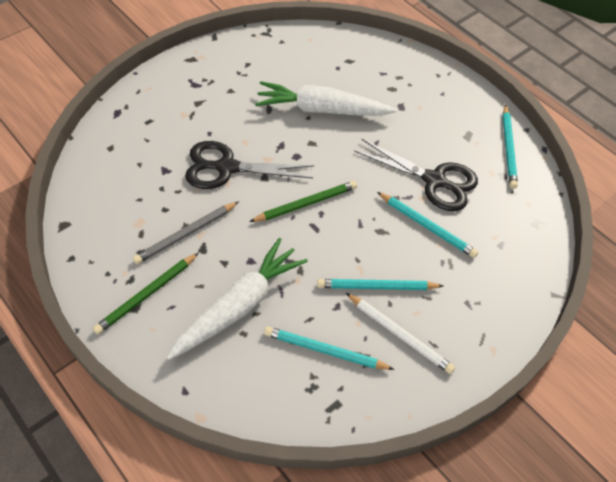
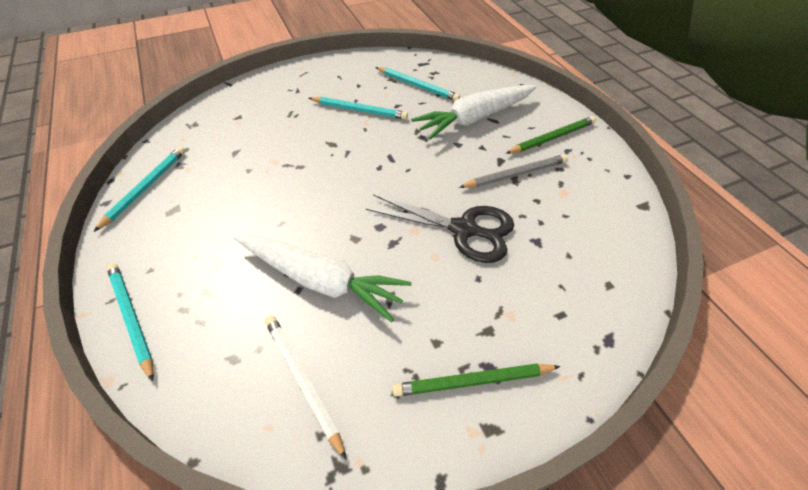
camera: 160 degrees left, 5 degrees down
(306, 204) = (390, 177): green pencil -> green pencil (473, 381)
(399, 334) = (359, 84): white pencil -> white pencil (303, 381)
(426, 226) = (288, 139): turquoise pencil -> turquoise pencil (132, 318)
(434, 181) = (250, 173): black scissors -> none

